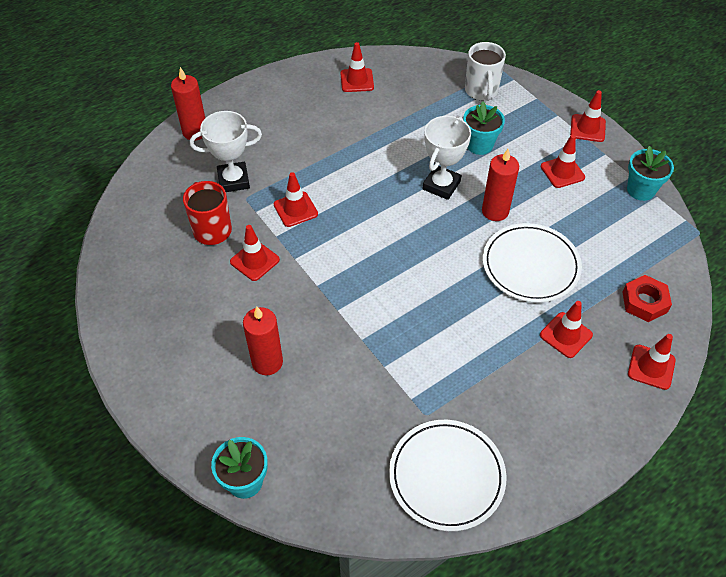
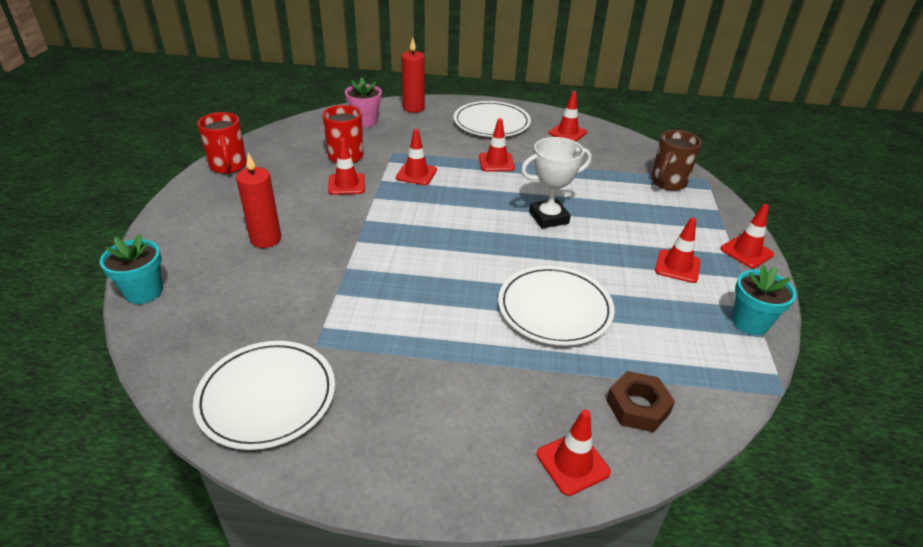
camera: 40 degrees right, 15 degrees down
(123, 316) = (228, 166): none -> red mug
(173, 178) = (365, 121): none -> pink flower pot
(233, 180) = (399, 140): white trophy -> none
(284, 107) = (491, 123): none -> white plate
(479, 145) = (619, 211): turquoise flower pot -> none
(481, 91) = (667, 183): white mug -> brown mug
(495, 211) = (573, 257): red candle -> none
(566, 335) = (517, 376): red traffic cone -> red traffic cone (496, 162)
(644, 302) = (637, 407): red nut -> brown nut

